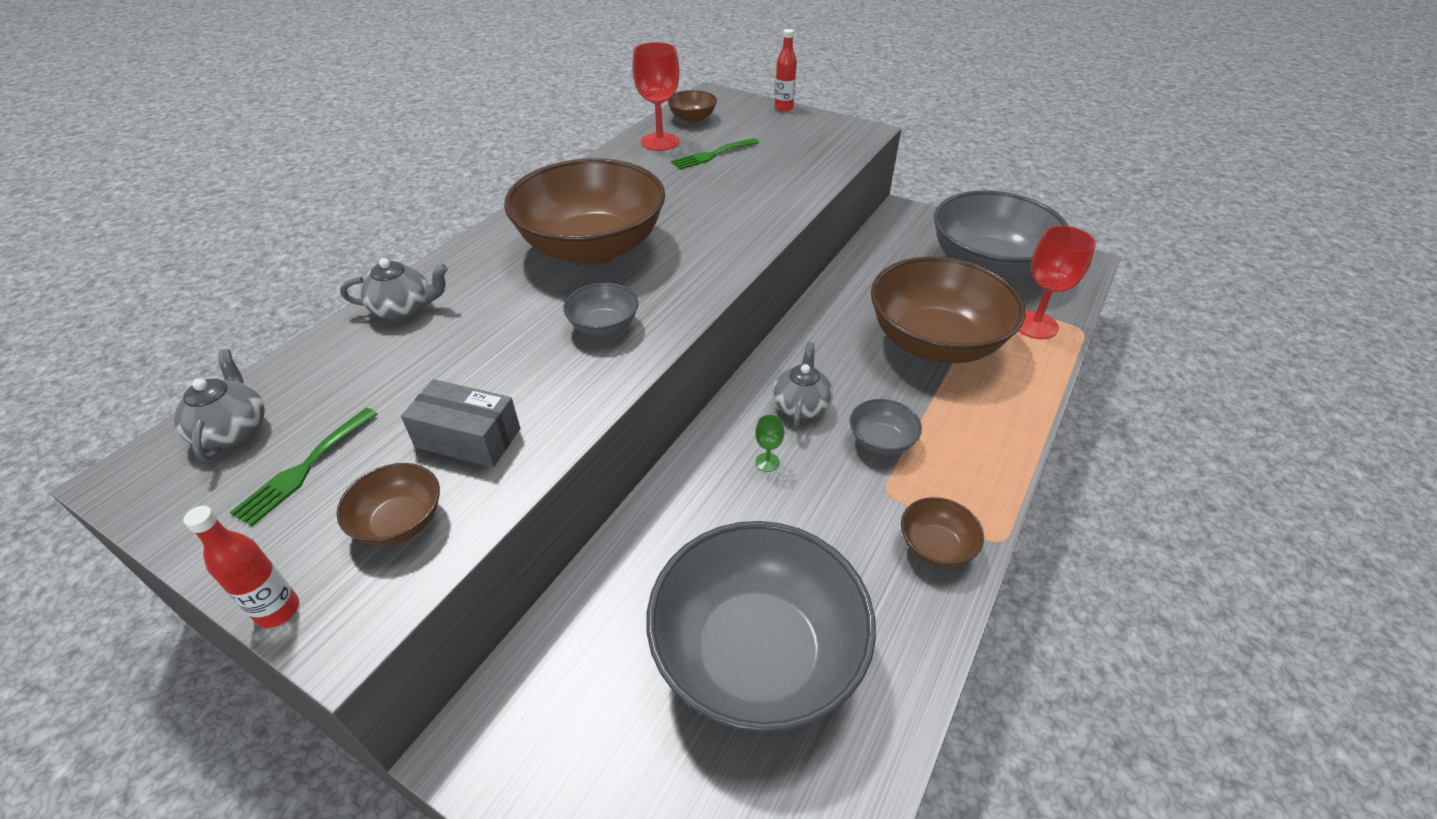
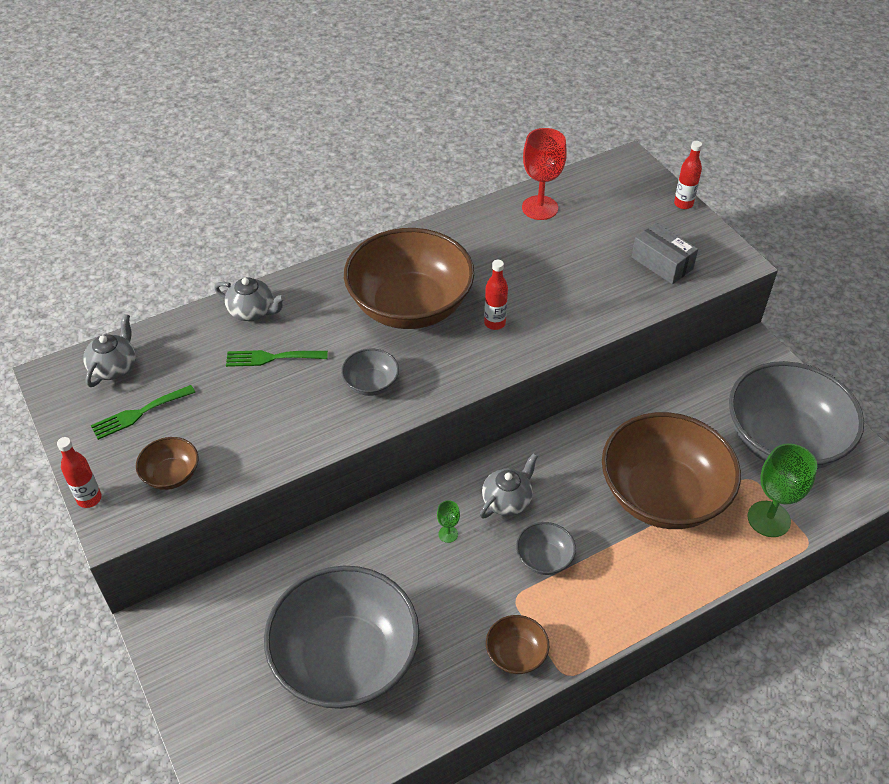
camera: 30 degrees right, 5 degrees up
(468, 438) = (237, 434): grey box -> grey box (662, 263)
(692, 118) = (589, 188): brown bowl -> none
(694, 234) = (494, 323): none -> red bottle
(712, 155) = (572, 240): green fork -> green fork (271, 358)
(1035, 325) = (768, 519): red goblet -> green goblet

